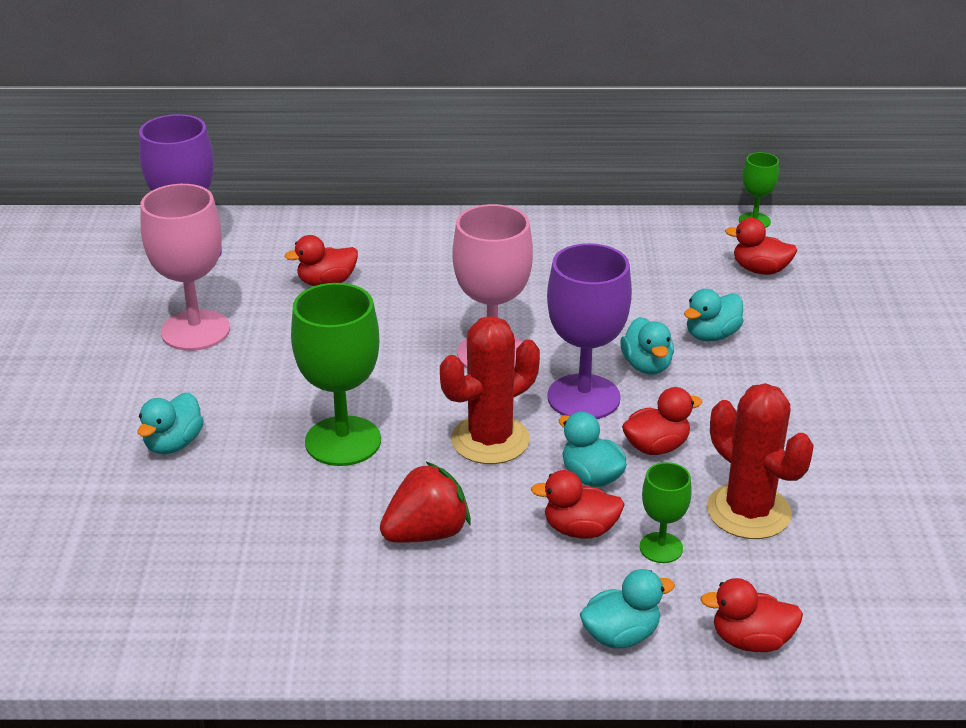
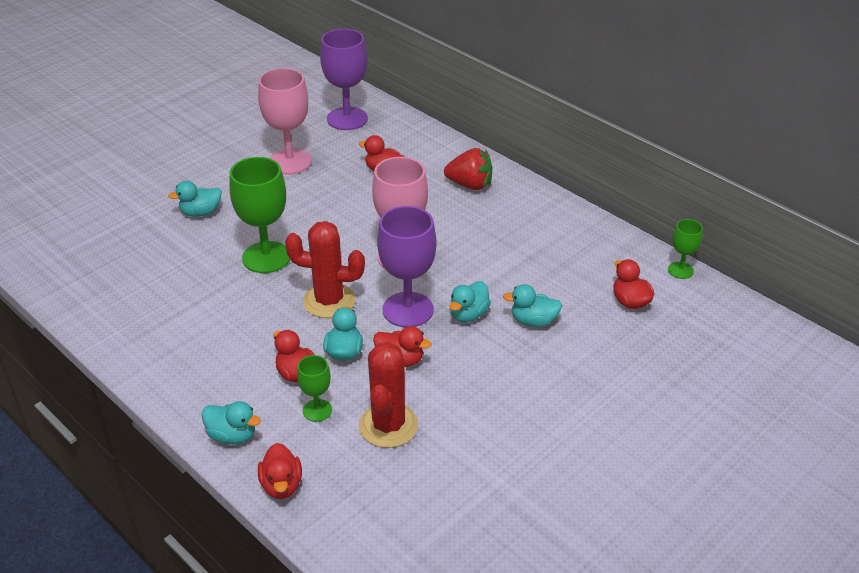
camera: 45 degrees right, 5 degrees up
(426, 533) = (231, 326): red strawberry -> red strawberry (470, 185)
(751, 640) = (281, 485): red duck -> red duck turned 150 degrees counterclockwise

